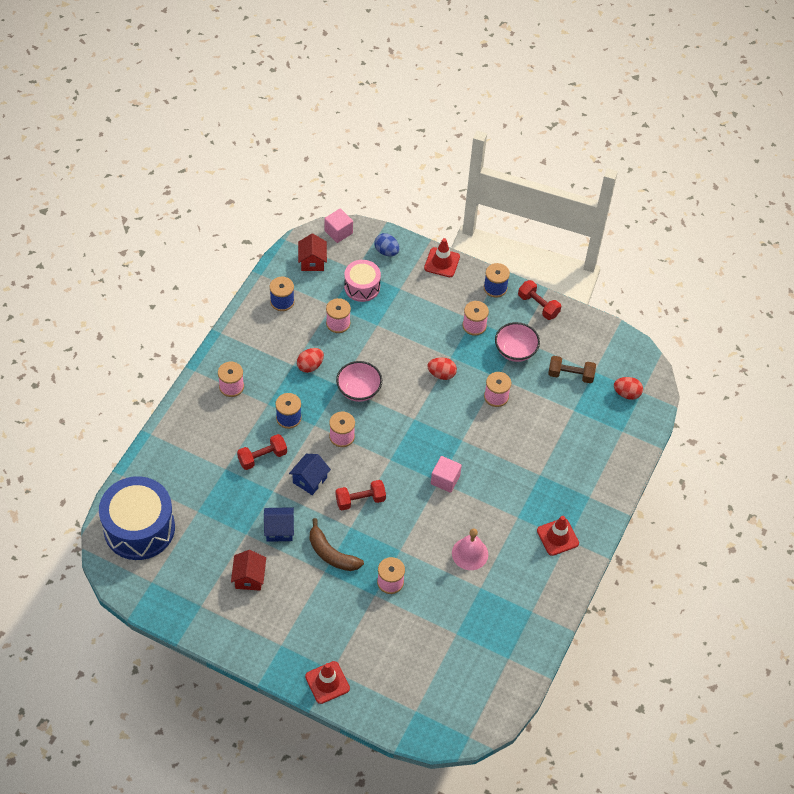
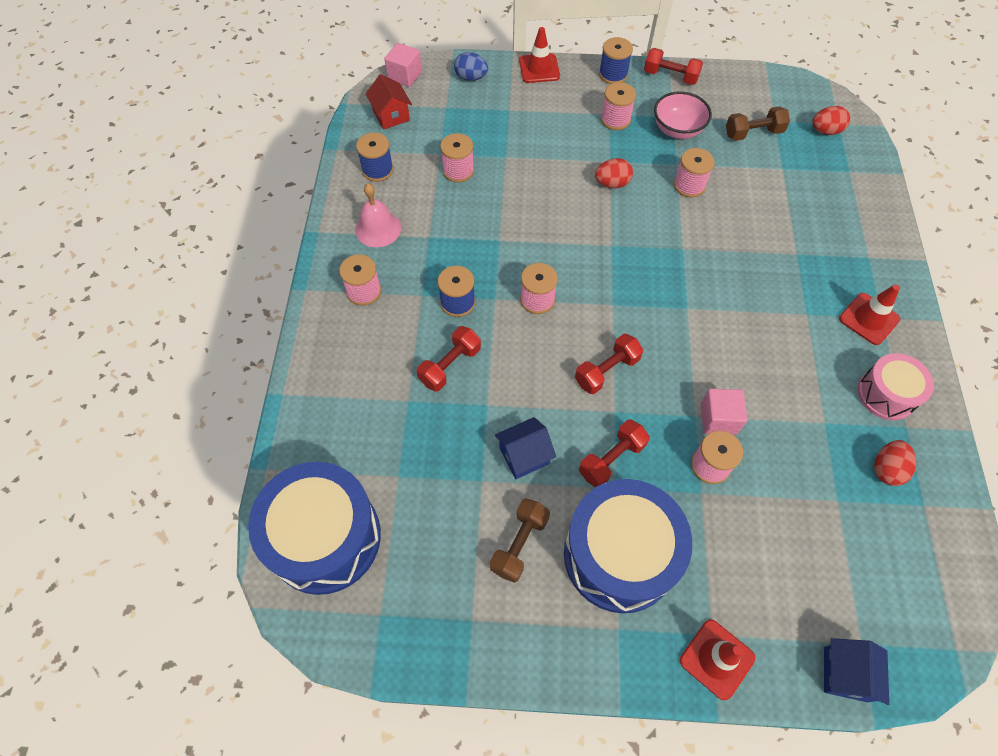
camera: 20 degrees left, 5 degrees up
(249, 578) = (519, 544): red house -> brown dumbbell
(304, 608) = (619, 555): none -> blue drum
(310, 366) = (451, 230): red egg -> red egg (886, 469)
(310, 480) = (527, 371): blue house -> blue house (845, 674)
(331, 554) = (611, 459): brown banana -> red dumbbell
(359, 390) = (526, 237): pink bowl -> none
(362, 287) = (464, 122): pink drum -> pink drum (886, 394)
(445, 480) = (693, 303): pink cube -> pink cube (718, 419)
(470, 553) = (783, 383): pink bell -> pink bell (378, 229)

